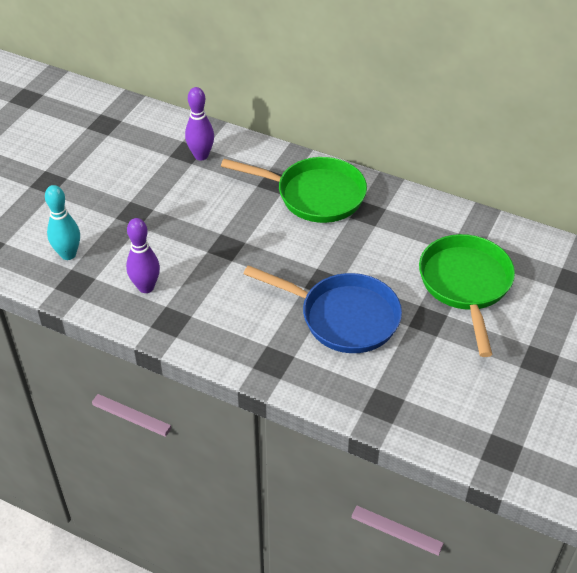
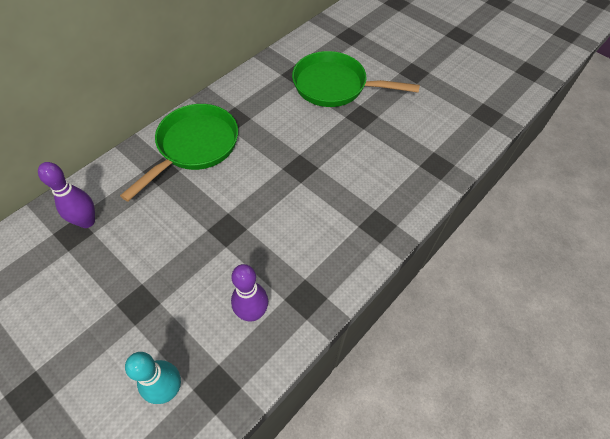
camera: 75 degrees left, 10 degrees up
(343, 317) = (343, 165): blue pan -> none

